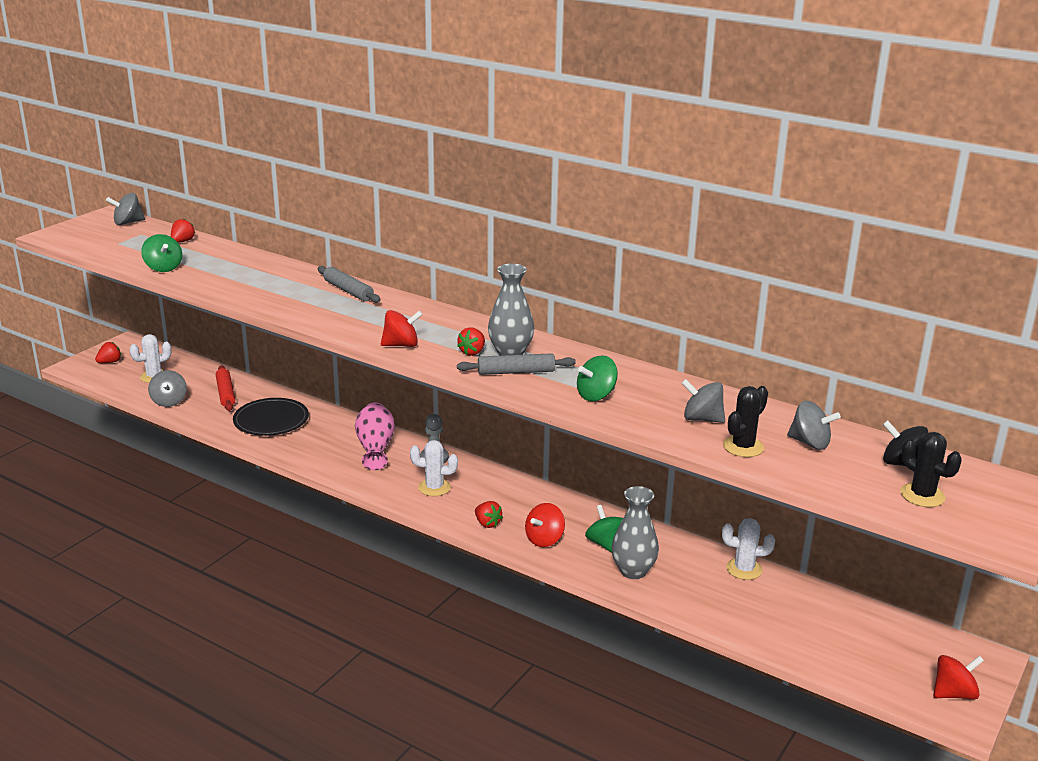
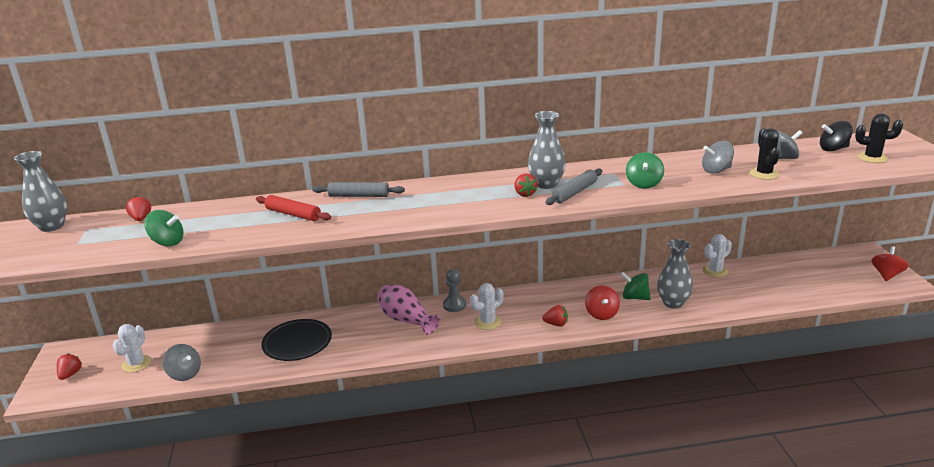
camera: 40 degrees left, 0 degrees up
(128, 223) = (52, 226): grey spinning top -> grey vase
(226, 393) = (225, 344): red rolling pin -> red rolling pin (293, 214)
(401, 345) = (473, 210): red spinning top -> none

